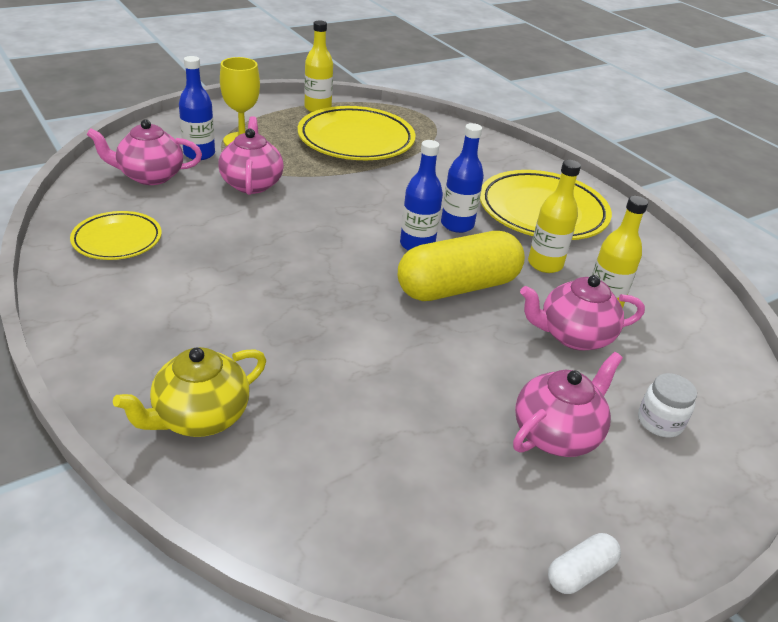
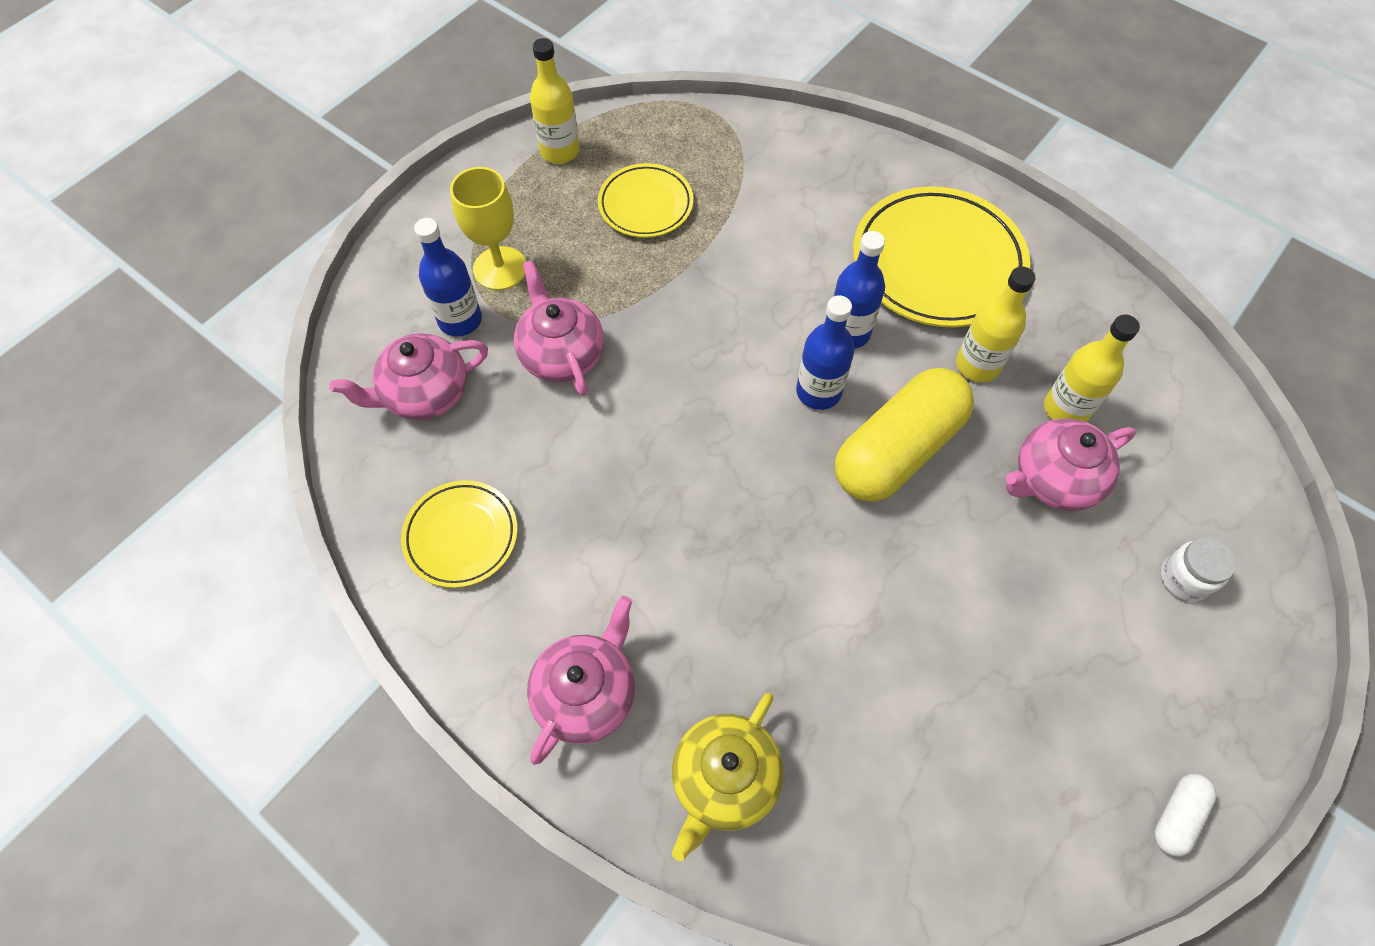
camera: 15 degrees left, 25 degrees up
(356, 140) = (645, 205): yellow plate -> yellow plate, size x0.57
(556, 434) = (1090, 641): pink teapot -> pink teapot (587, 693)

